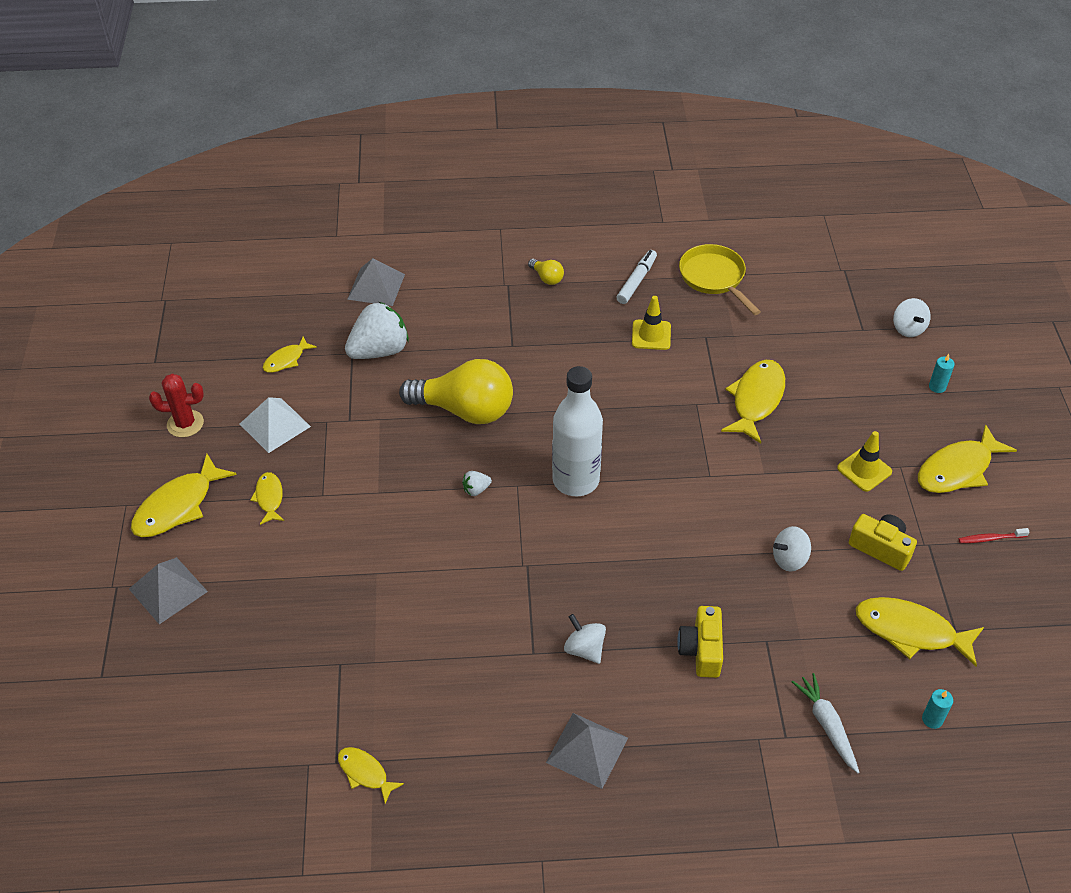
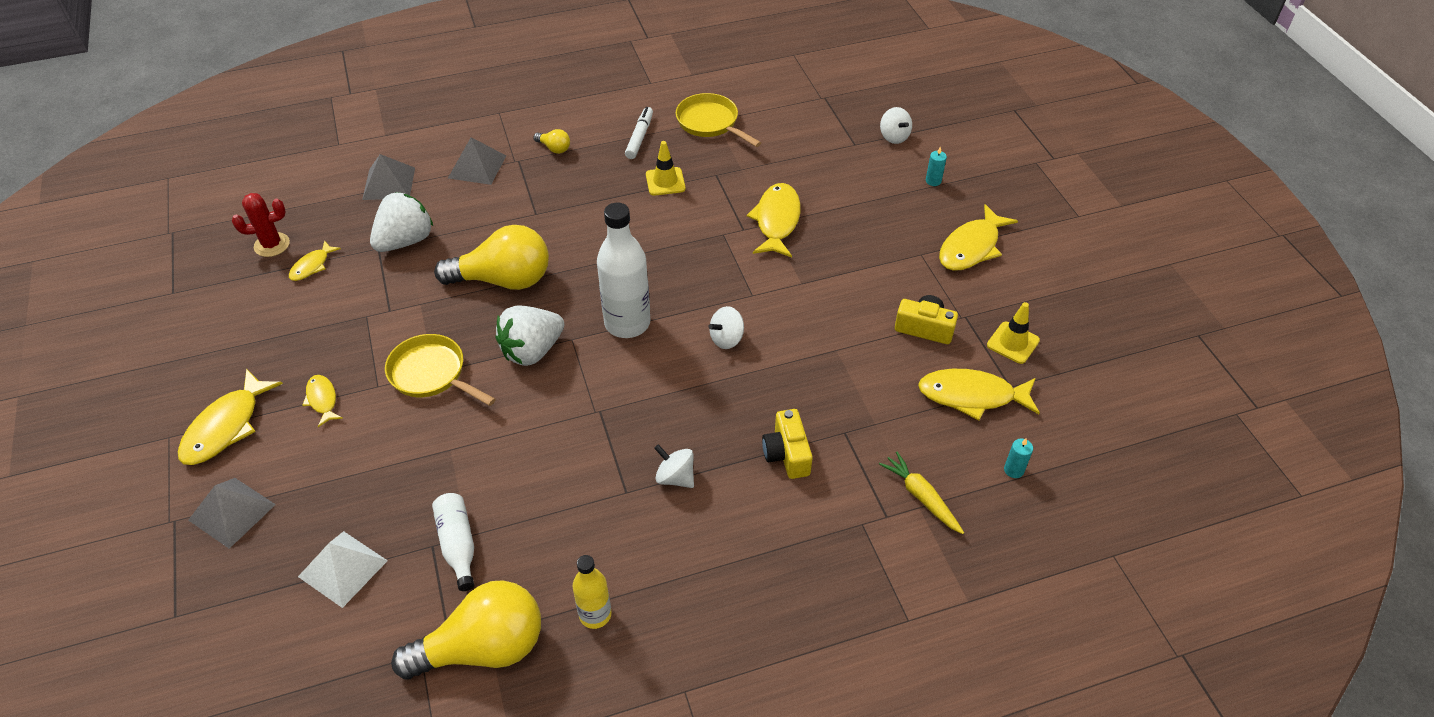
camera: 15 degrees left, 0 degrees up
(185, 424) = (217, 345): red cactus -> red cactus (272, 245)
(275, 425) = (313, 329): white pyramid -> white pyramid (343, 568)
(363, 668) = (458, 545): none -> white bottle
(365, 773) = (483, 648): yellow fish -> yellow light bulb
(375, 493) = (431, 374): none -> yellow pan
(475, 766) = (595, 614): none -> yellow bottle
(476, 490) = (532, 351): white strawberry -> white strawberry, size x2.37
(587, 750) = (702, 572): grey pyramid -> grey pyramid (477, 166)
(789, 559) = (845, 354): white spinning top -> white spinning top (726, 339)
(827, 725) = (921, 497): white carrot -> yellow carrot
(864, 470) = (890, 263): yellow traffic cone -> yellow traffic cone (1013, 343)
(990, 538) = (1017, 301): red toothbrush -> none

